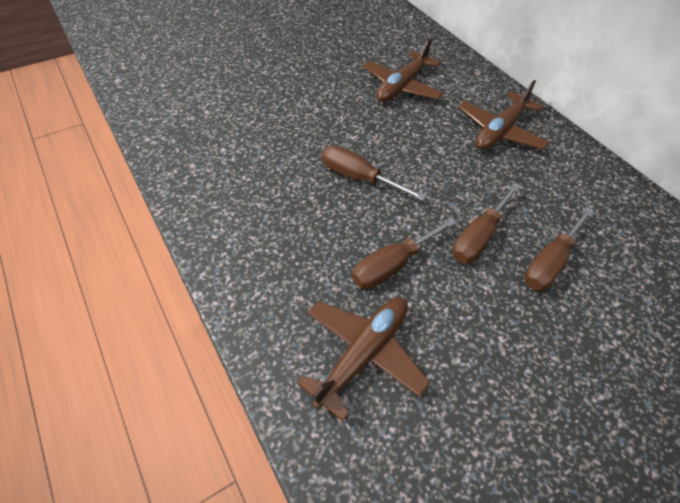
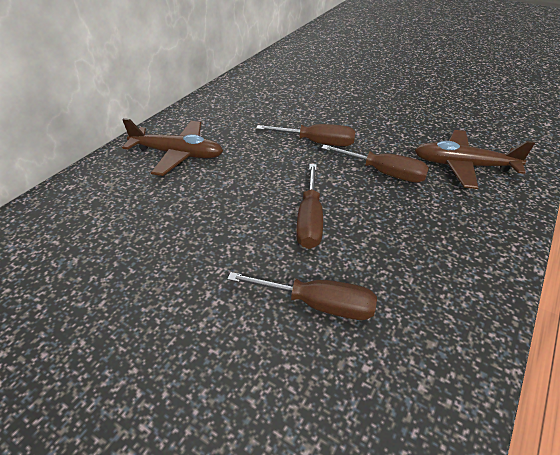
camera: 115 degrees left, 10 degrees down
(401, 87) = (126, 236): brown plane -> none
(550, 262) = (311, 114): brown screwdriver -> brown screwdriver (317, 304)

